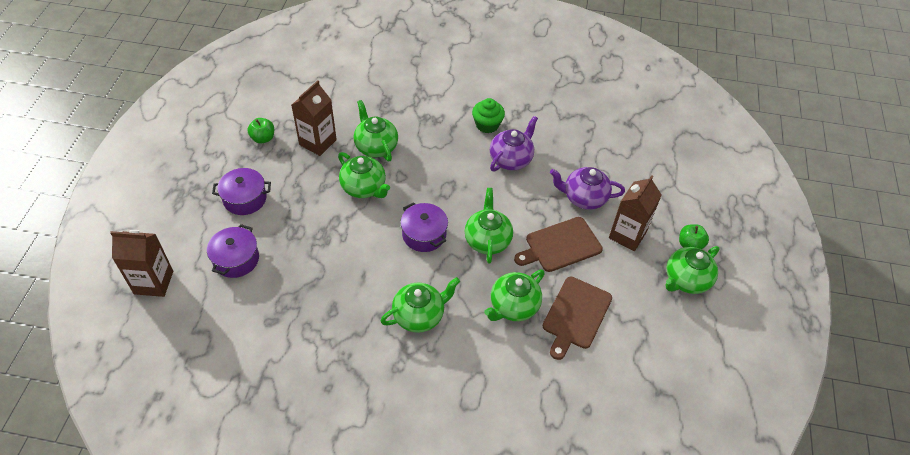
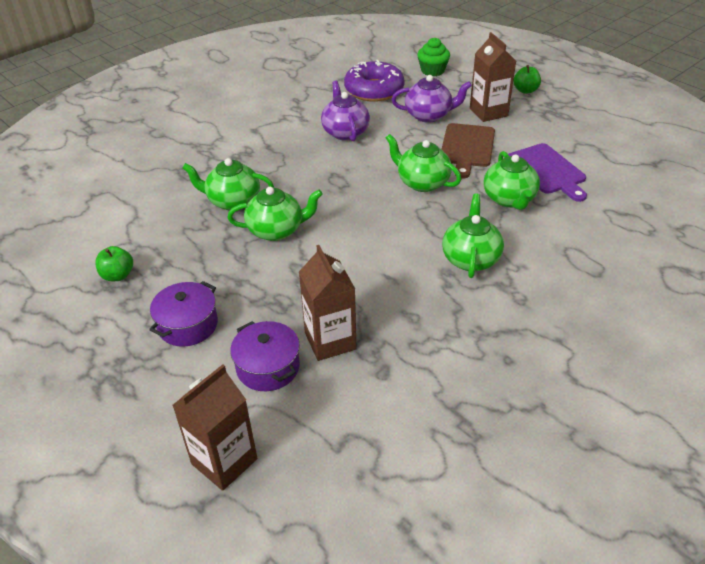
camera: 50 degrees left, 10 degrees down
(318, 142) = (177, 237): brown carton -> brown carton (330, 341)
(424, 234) = (377, 216): purple pot -> none
(487, 125) = (290, 128): green cupcake -> green cupcake (432, 71)
(575, 315) = (547, 171): brown cutting board -> purple cutting board
(584, 198) = (429, 115): purple teapot -> purple teapot turned 135 degrees counterclockwise
(587, 144) = (374, 90): none -> purple donut
(686, 280) = (557, 106): green teapot -> none

